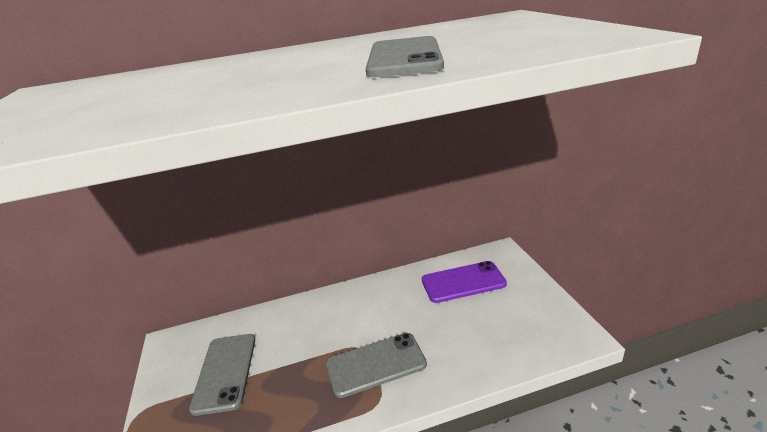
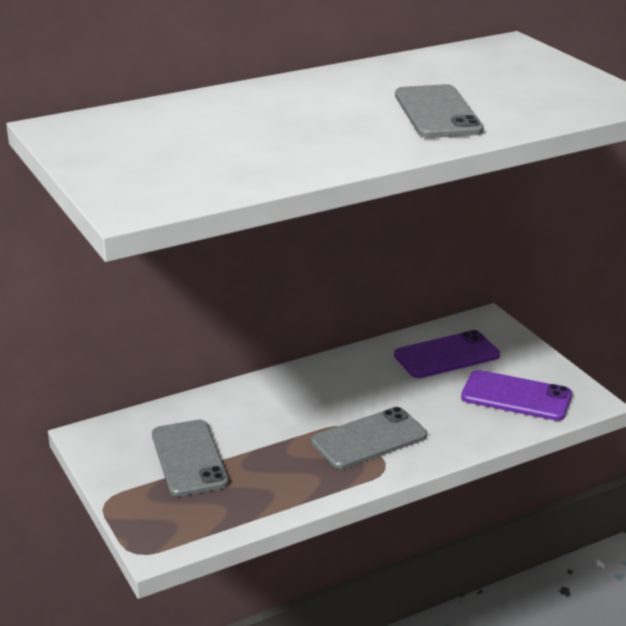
camera: 15 degrees left, 0 degrees up
(514, 327) = (516, 396): none -> purple phone

